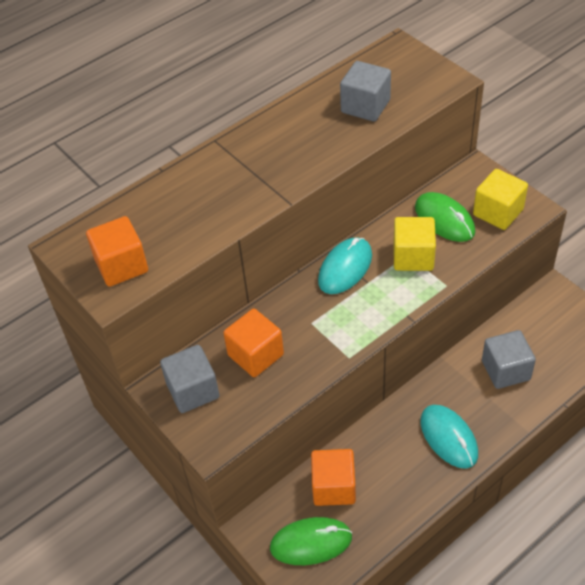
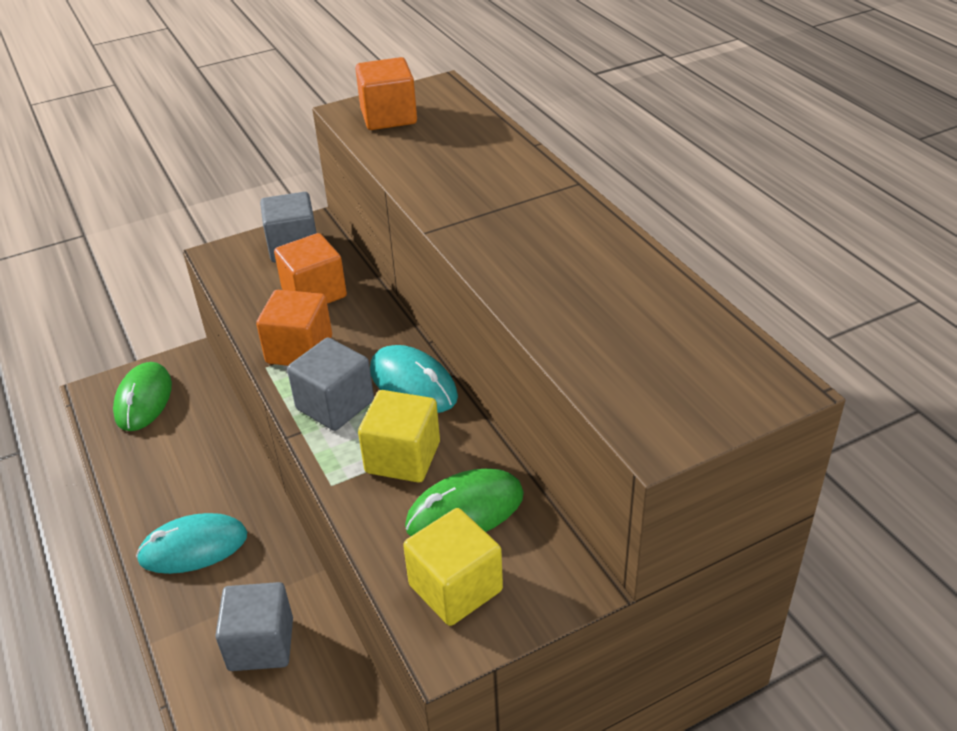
camera: 100 degrees right, 10 degrees down
(333, 487) = (195, 427): orange cube -> orange cube (299, 350)
(365, 106) = (610, 322): grey cube -> grey cube (335, 405)

